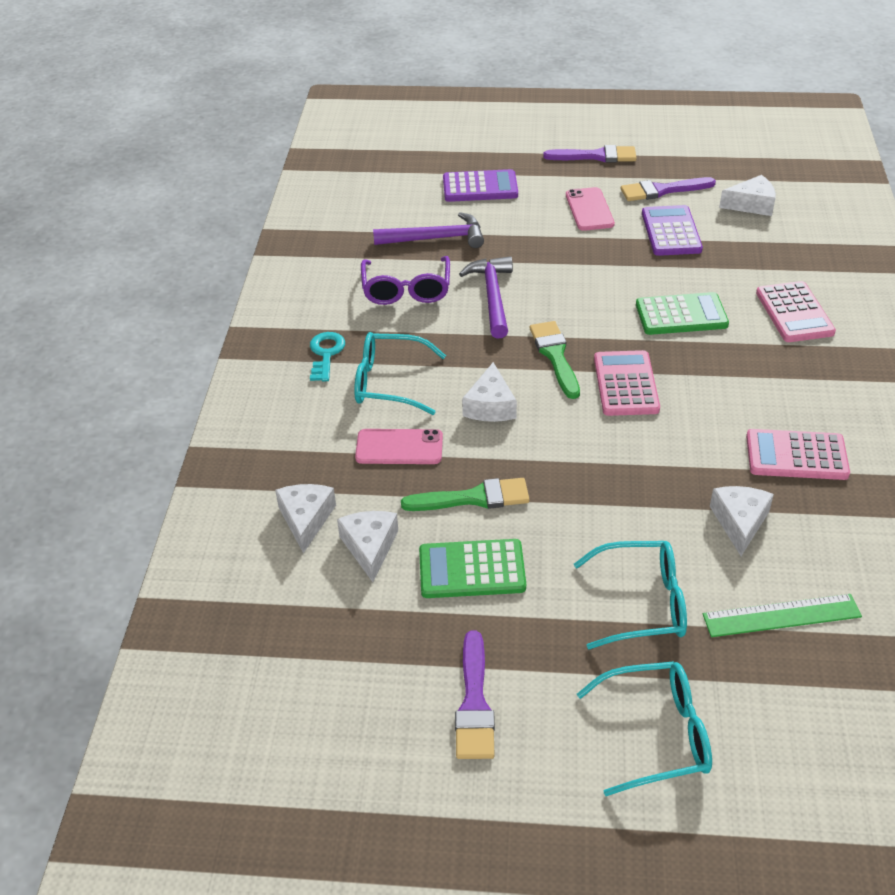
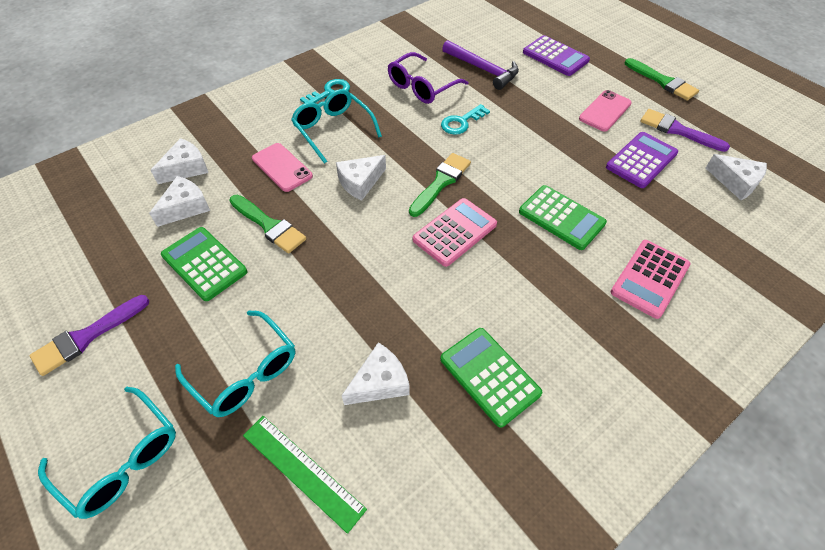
camera: 45 degrees right, 10 degrees up
(492, 296) = (461, 122): purple hammer -> turquoise key
(596, 156) = (663, 81): purple brush -> green brush
(796, 456) = (489, 376): pink calculator -> green calculator

